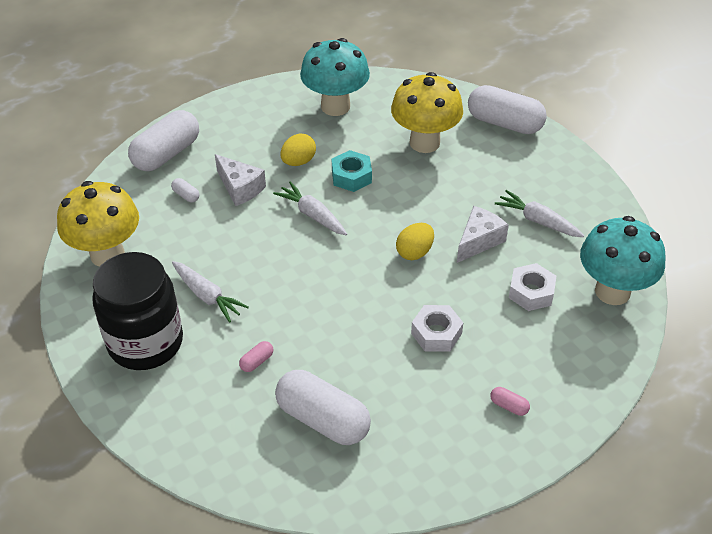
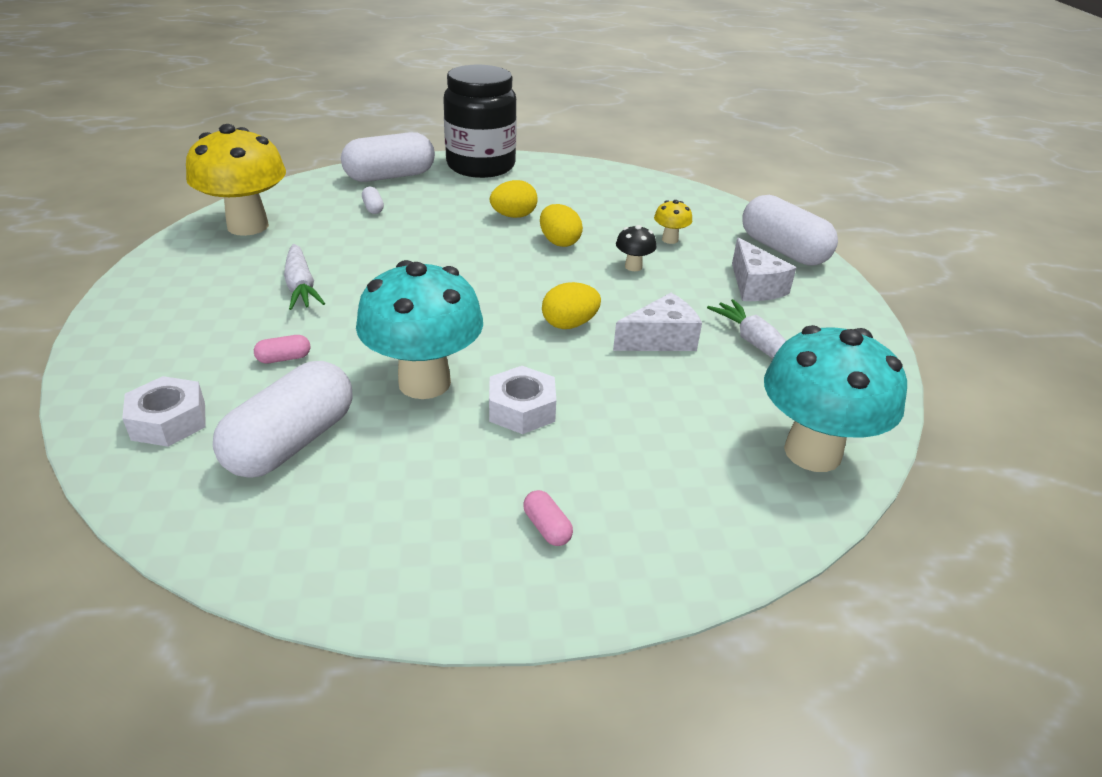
camera: 25 degrees right, 10 degrees down
(145, 342) = (195, 302): black jar -> black jar (481, 166)
(240, 188) = (432, 218): white cheese -> white cheese (755, 286)
(312, 215) = (484, 259): white carrot -> none
(323, 419) = (292, 442): white capsule -> white capsule turned 60 degrees clockwise
(335, 106) = (595, 188): turquoise mushroom -> turquoise mushroom (424, 382)
(351, 176) = (559, 242): turquoise nut -> yellow egg
(418, 180) = (633, 267): none -> black mushroom
(424, 142) = (670, 239): yellow mushroom -> yellow mushroom, size x0.42
(531, 292) = (688, 412): white nut -> white nut (169, 421)

